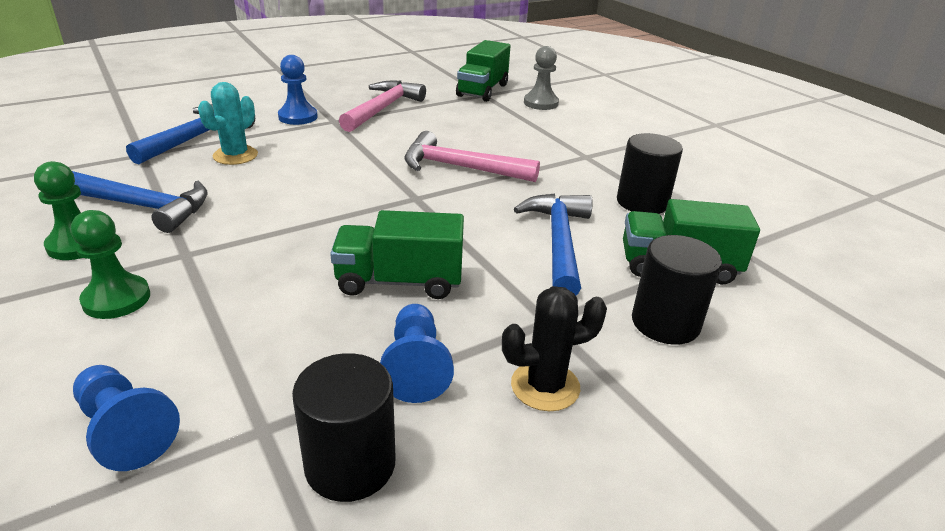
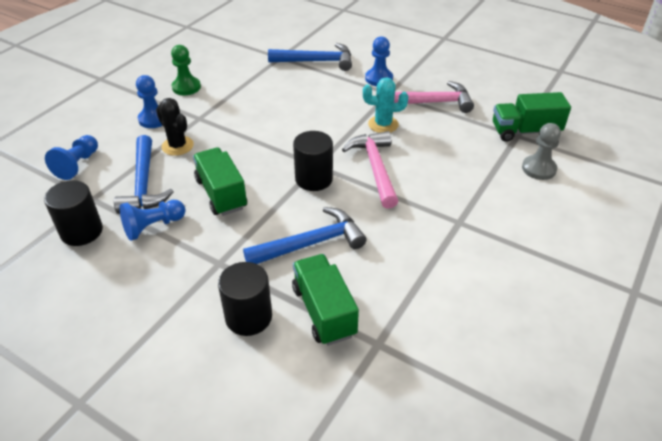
camera: 65 degrees right, 10 degrees up
(116, 299) = (154, 119): green pawn -> blue pawn
(141, 206) = (230, 85): blue hammer -> blue hammer (144, 184)
(235, 155) = (306, 83): turquoise cactus -> turquoise cactus (383, 124)
(545, 386) = (161, 278): black cactus -> black cactus (177, 146)
(642, 202) = (407, 272): black cylinder -> black cylinder (313, 179)

